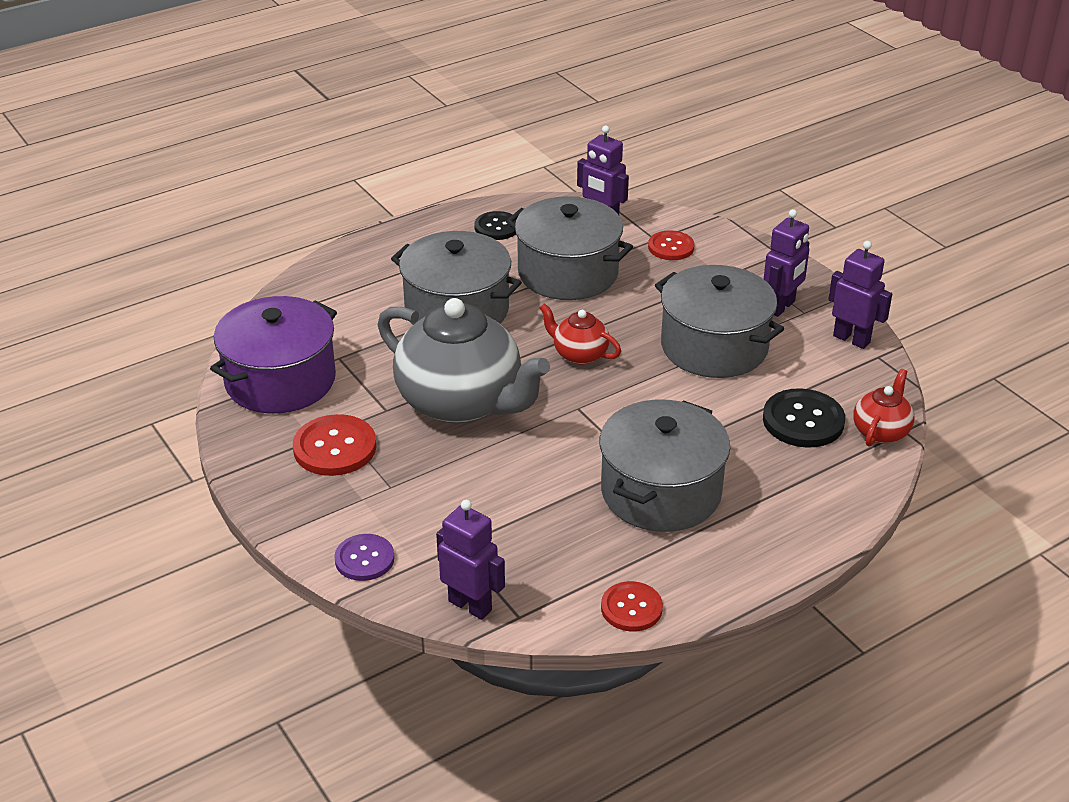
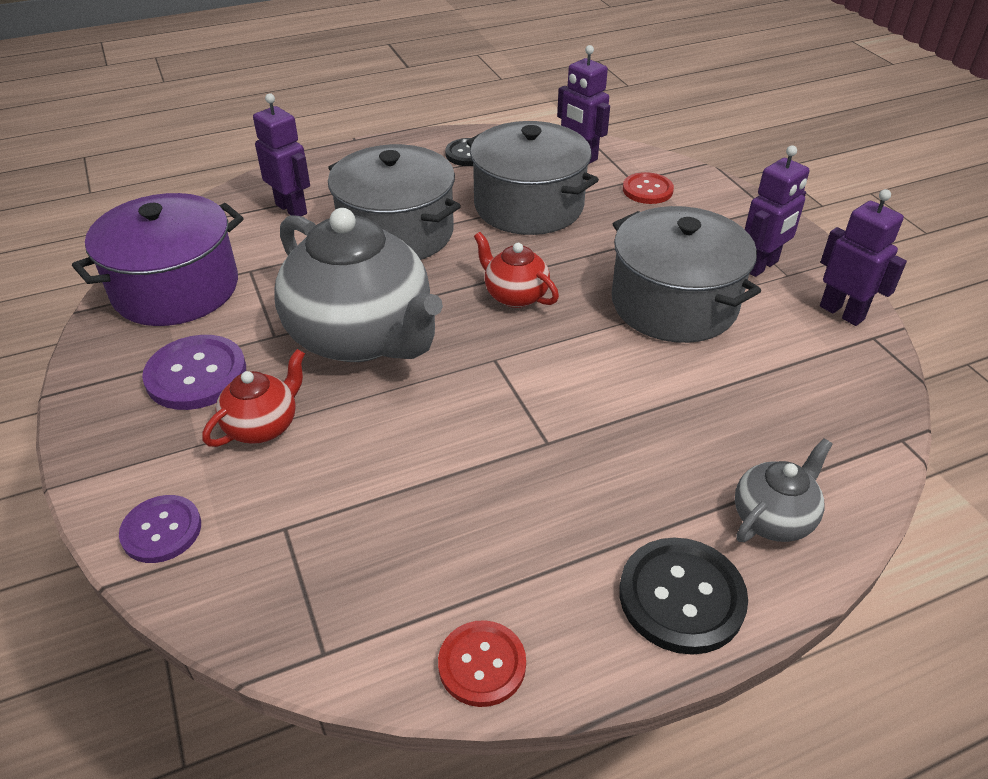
camera: 10 degrees right, 5 degrees up
(335, 448) = (196, 375): red button -> purple button
(470, 605) = (265, 624): purple robot -> purple robot (292, 209)
(661, 492) = (567, 485): grey pot -> none
(803, 421) = (769, 409): black button -> black button (681, 597)
(816, 495) = (773, 518): none -> grey teapot
(881, 431) = (870, 437): red teapot -> red teapot (263, 426)

